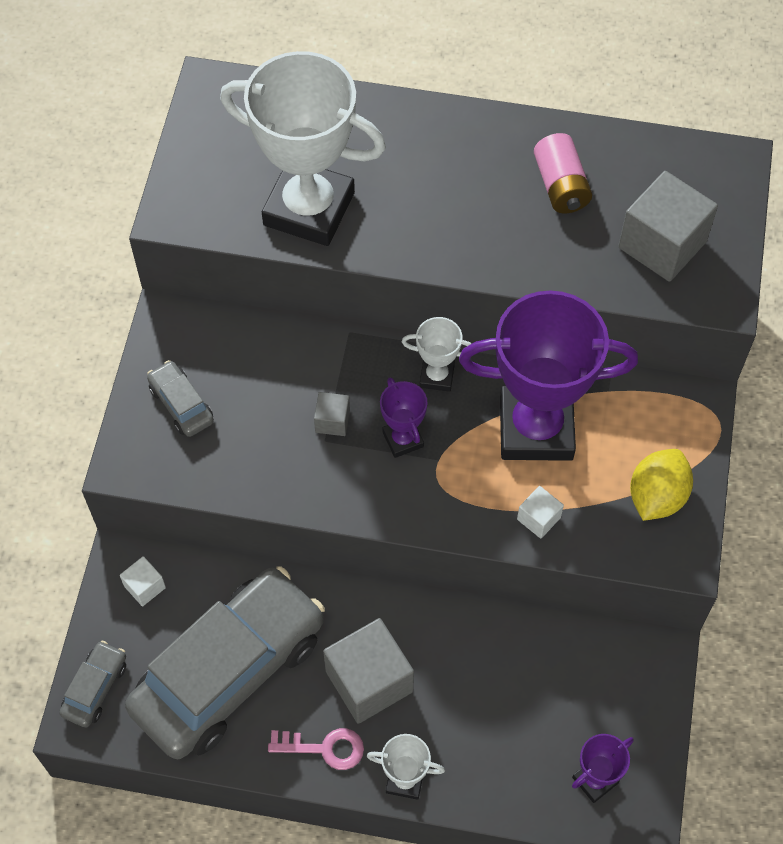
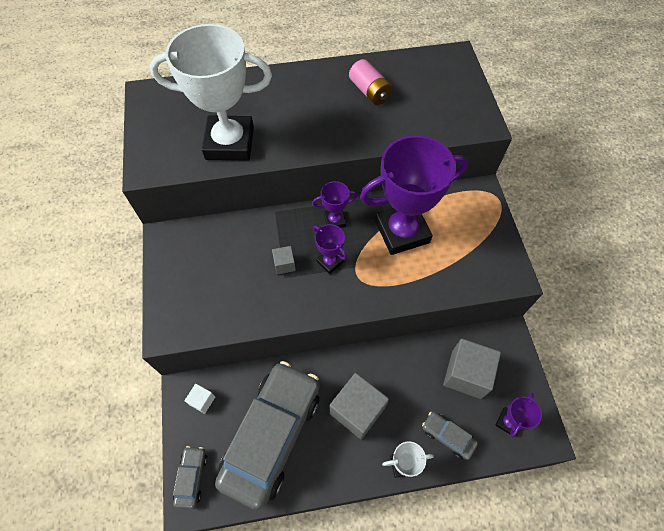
camera: 20 degrees left, 0 degrees up
(181, 404) = (189, 284): grey car -> grey car (447, 436)
(324, 748) = (347, 462): pink key -> none
(437, 376) = (334, 220): white trophy -> purple trophy
(538, 518) = (426, 282): white cube -> none
(656, 496) = (484, 248): yellow lemon -> none
(662, 244) = (439, 106): grey cube -> grey cube (466, 374)

